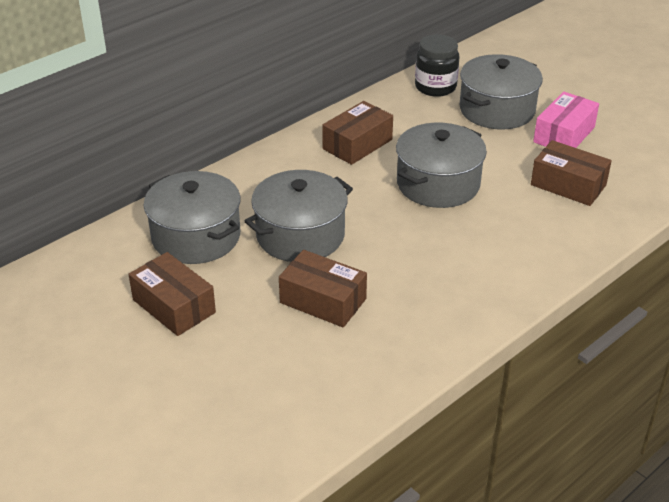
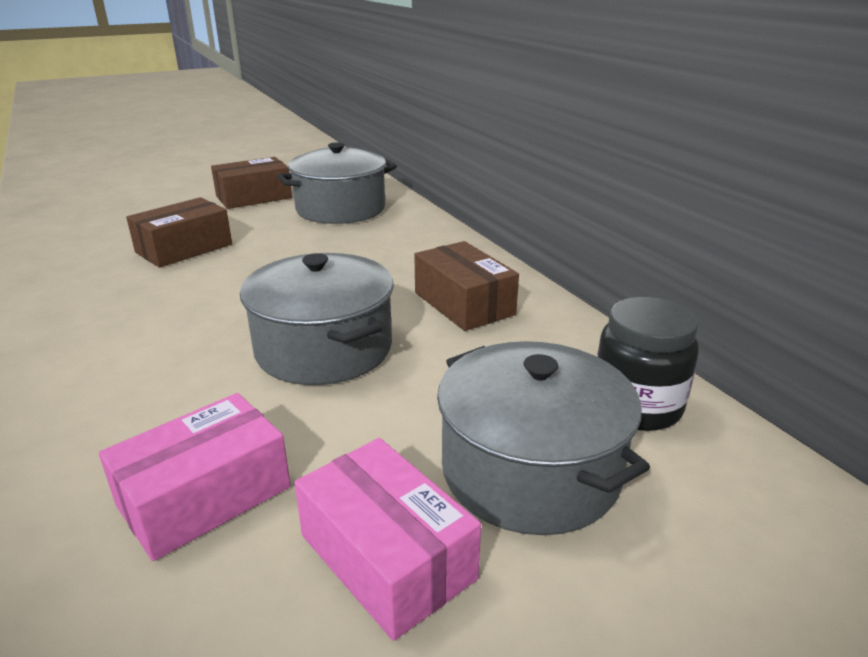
camera: 105 degrees right, 10 degrees down
(300, 235) = (298, 249): grey pot -> none
(568, 185) = (204, 496): brown box -> pink box

